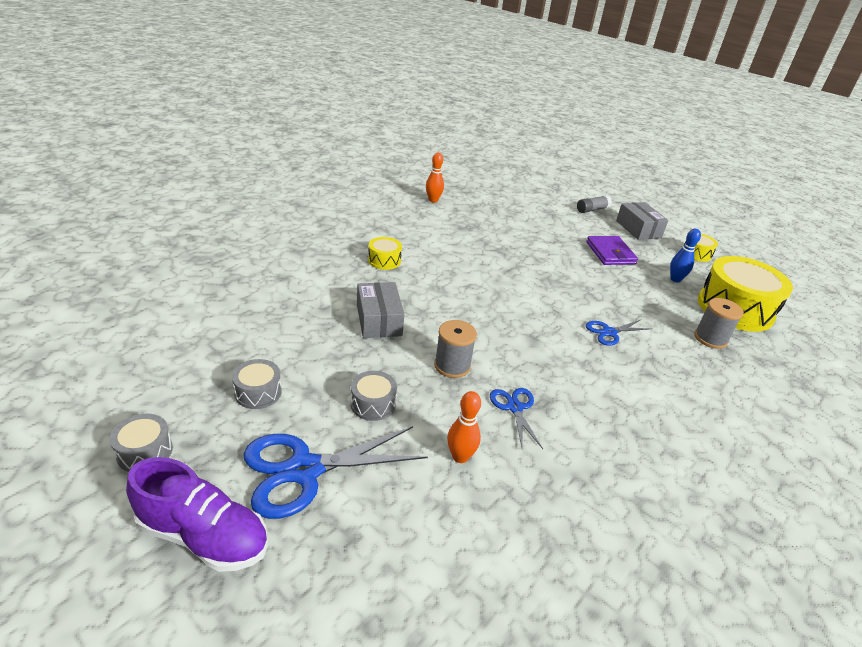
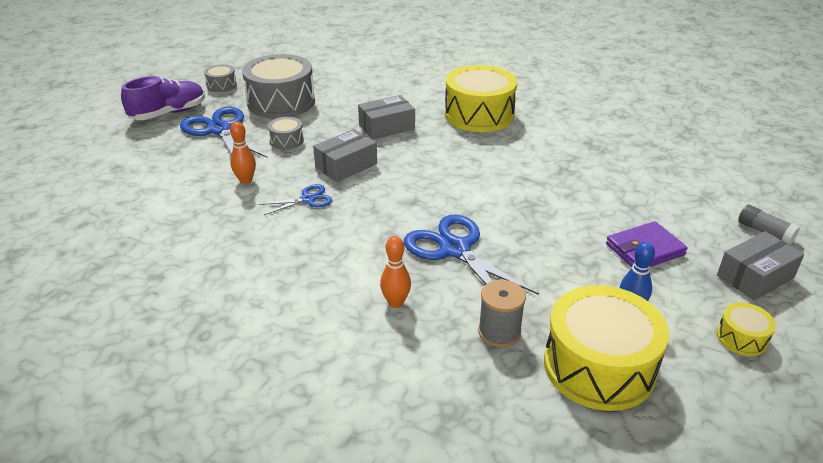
camera: 80 degrees right, 0 degrees up
(203, 536) = (168, 113): purple shoe -> purple shoe turned 135 degrees counterclockwise
(258, 392) = (281, 102): grey drum -> grey drum, size x2.19
(384, 260) = (479, 115): yellow drum -> yellow drum, size x2.19
(433, 200) = (631, 120): orange bowling pin -> orange bowling pin (395, 302)
(452, 366) = (346, 165): grey spool -> grey box
(609, 332) = (455, 249): blue scissors -> blue scissors, size x1.89

